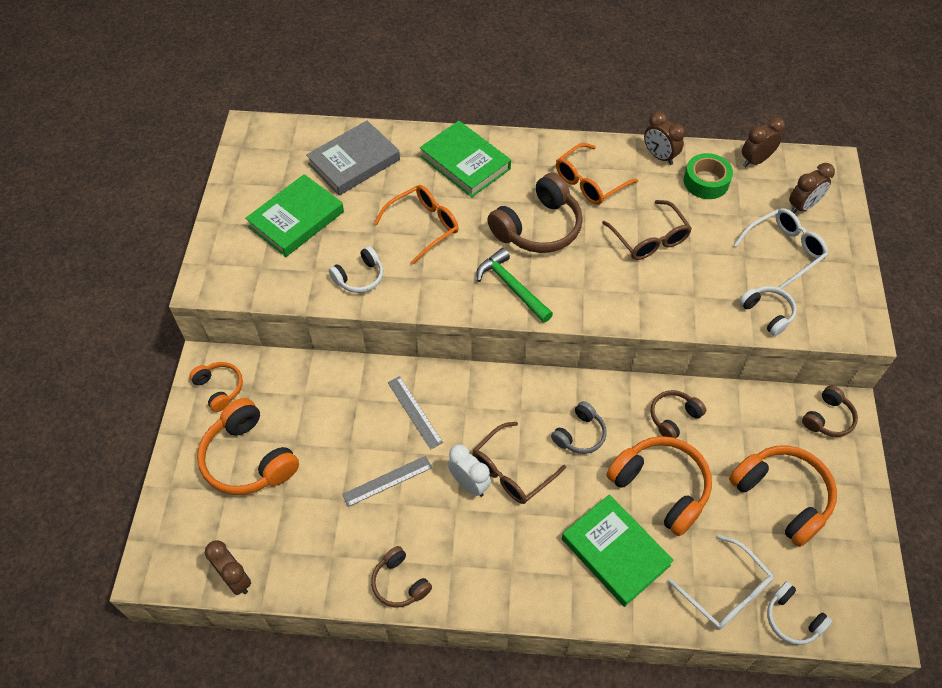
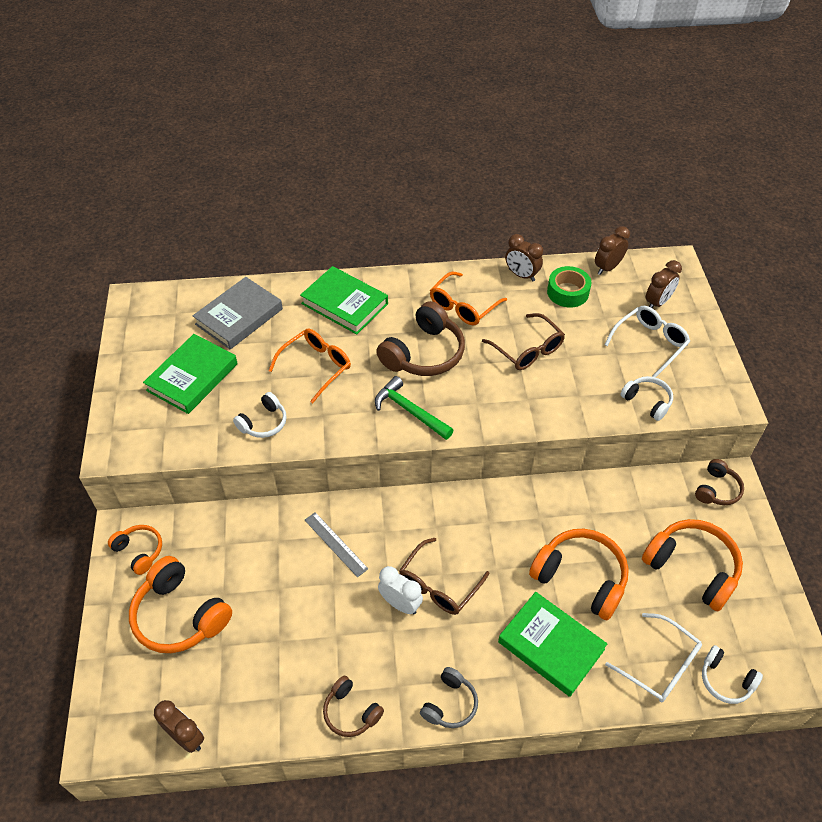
camera: 10 degrees left, 5 degrees down
(387, 481) = (321, 614): grey ruler -> none
(579, 434) = (496, 540): grey headphones -> grey headphones (450, 704)
(673, 417) = (579, 511): brown headphones -> none

